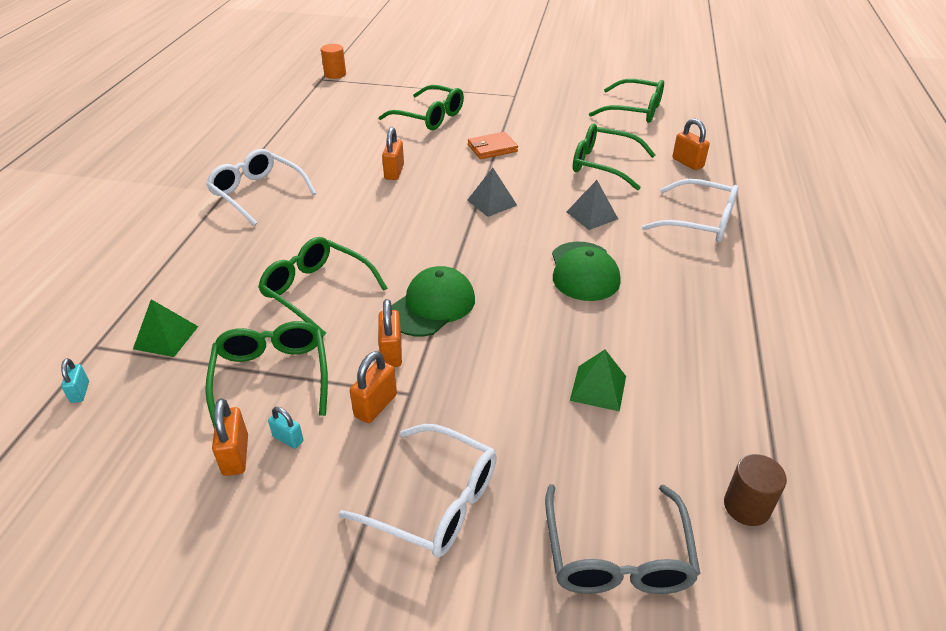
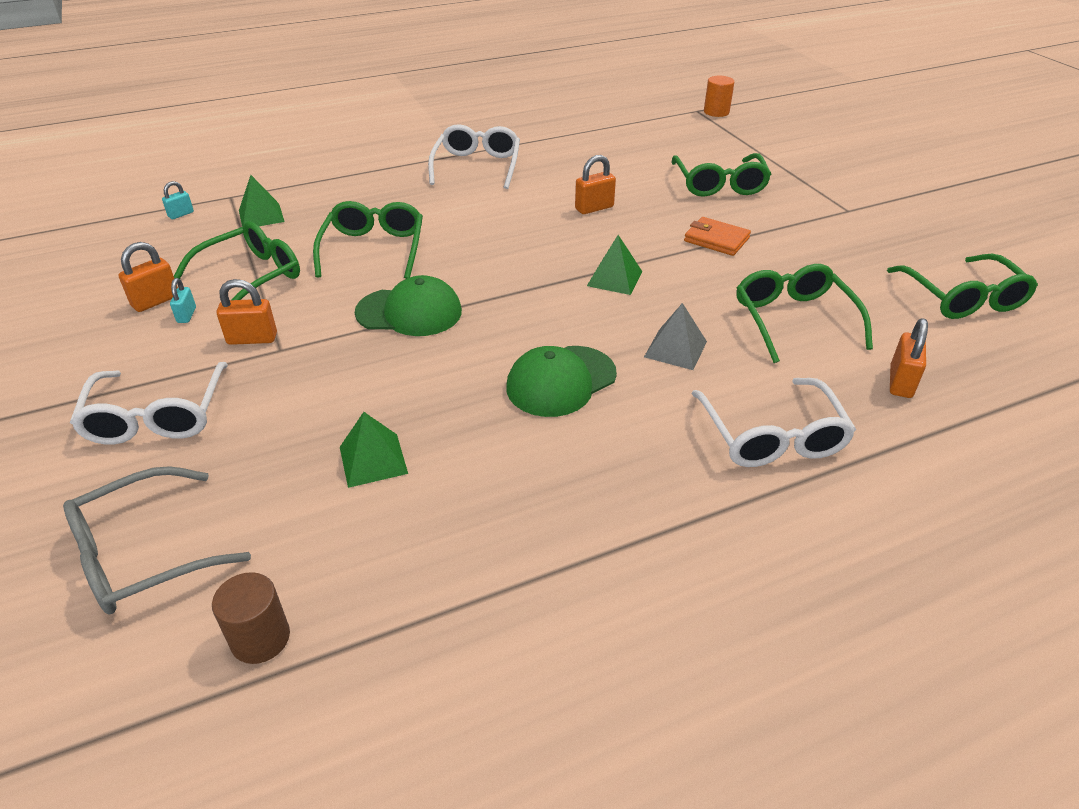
camera: 55 degrees right, 0 degrees up
(391, 353) = (325, 318): orange padlock -> none
(491, 202) = (614, 278): grey pyramid -> green pyramid

